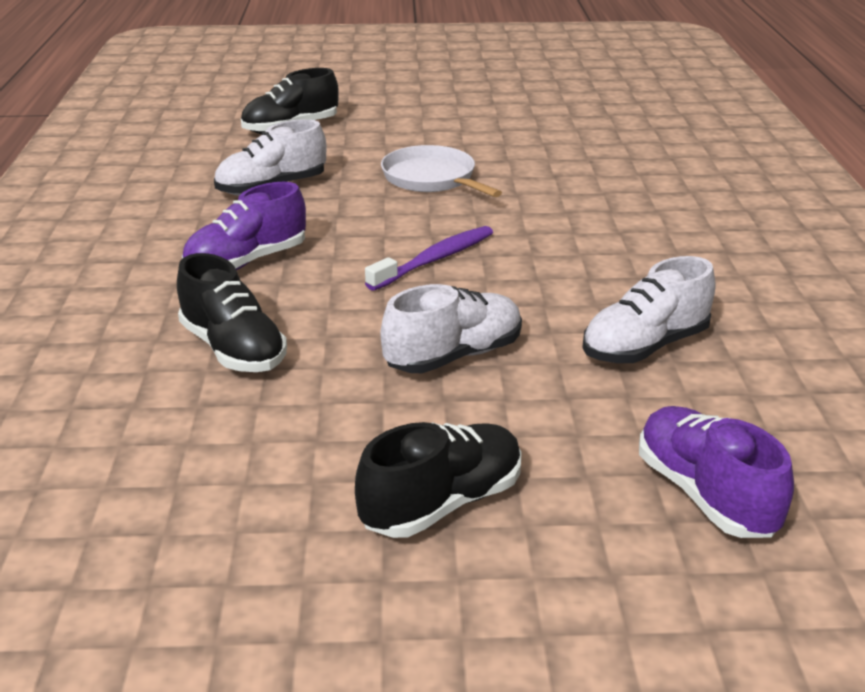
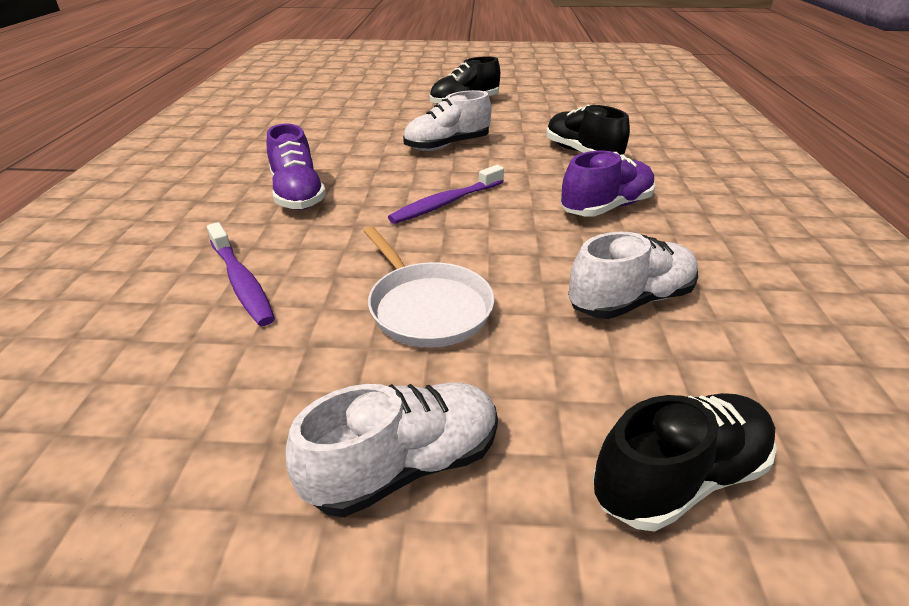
camera: 175 degrees left, 5 degrees up
(590, 187) = (241, 282): none -> purple toothbrush
(645, 347) = (331, 146): white shoe -> white shoe (405, 465)
(705, 494) = (356, 102): purple shoe -> purple shoe (298, 195)

